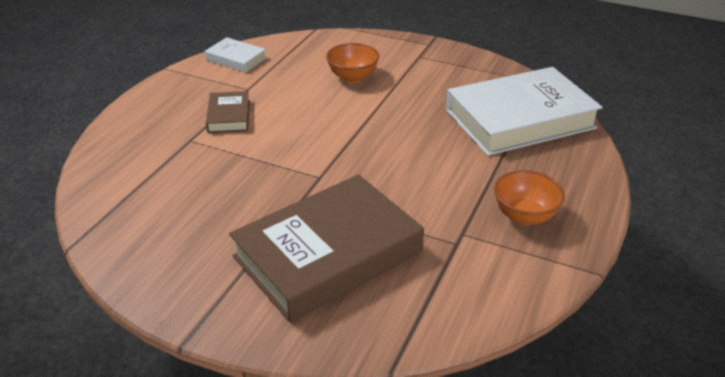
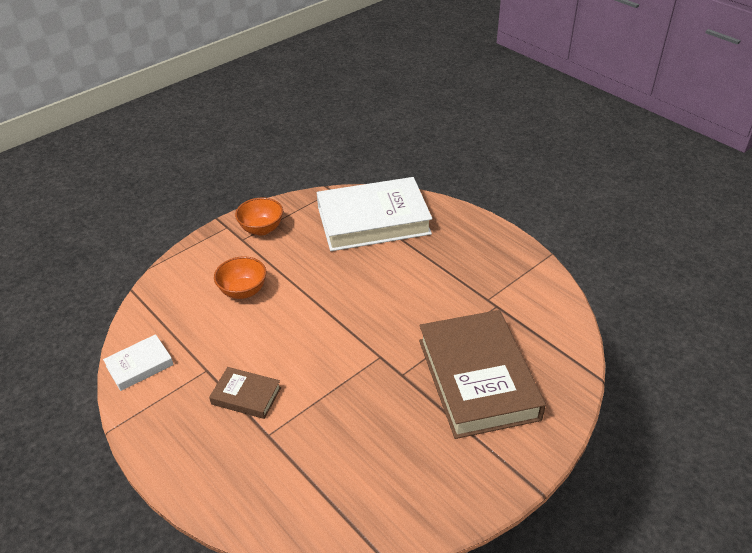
camera: 65 degrees left, 5 degrees up
(519, 119) = (373, 220): white book -> white book turned 75 degrees clockwise
(524, 216) = (483, 263): orange bowl -> orange bowl (262, 229)

